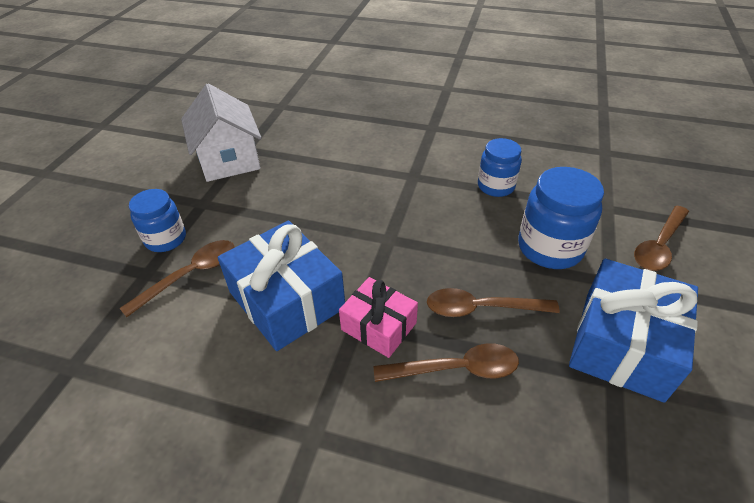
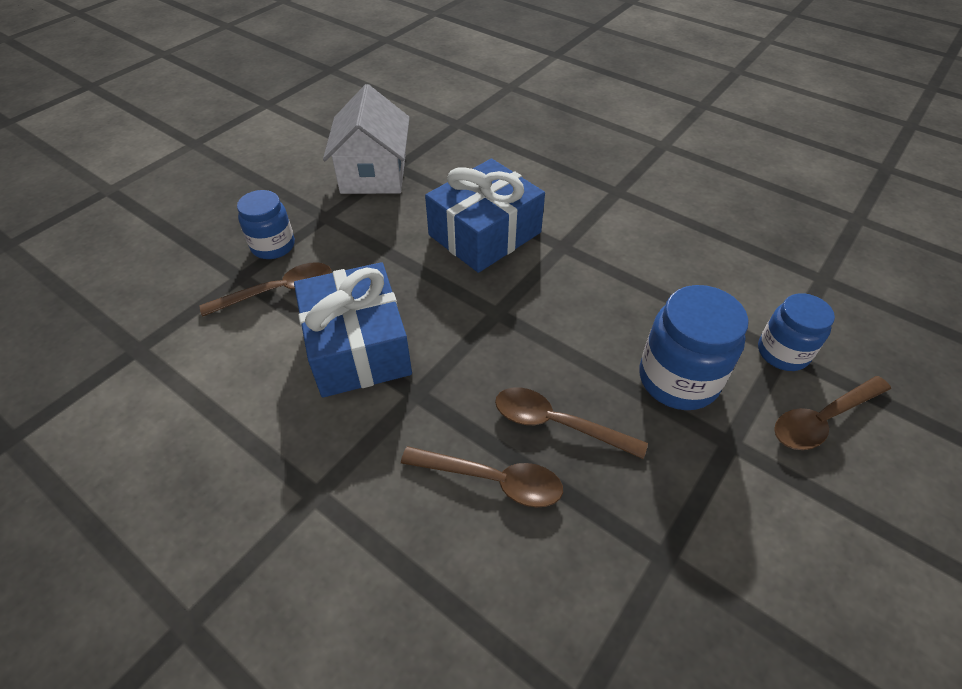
camera: 20 degrees right, 5 degrees up
(378, 326) = (435, 406): pink gift -> none
(496, 186) = (654, 285): blue jar -> blue jar (782, 352)
(622, 344) = (700, 520): blue gift -> blue gift (484, 234)

